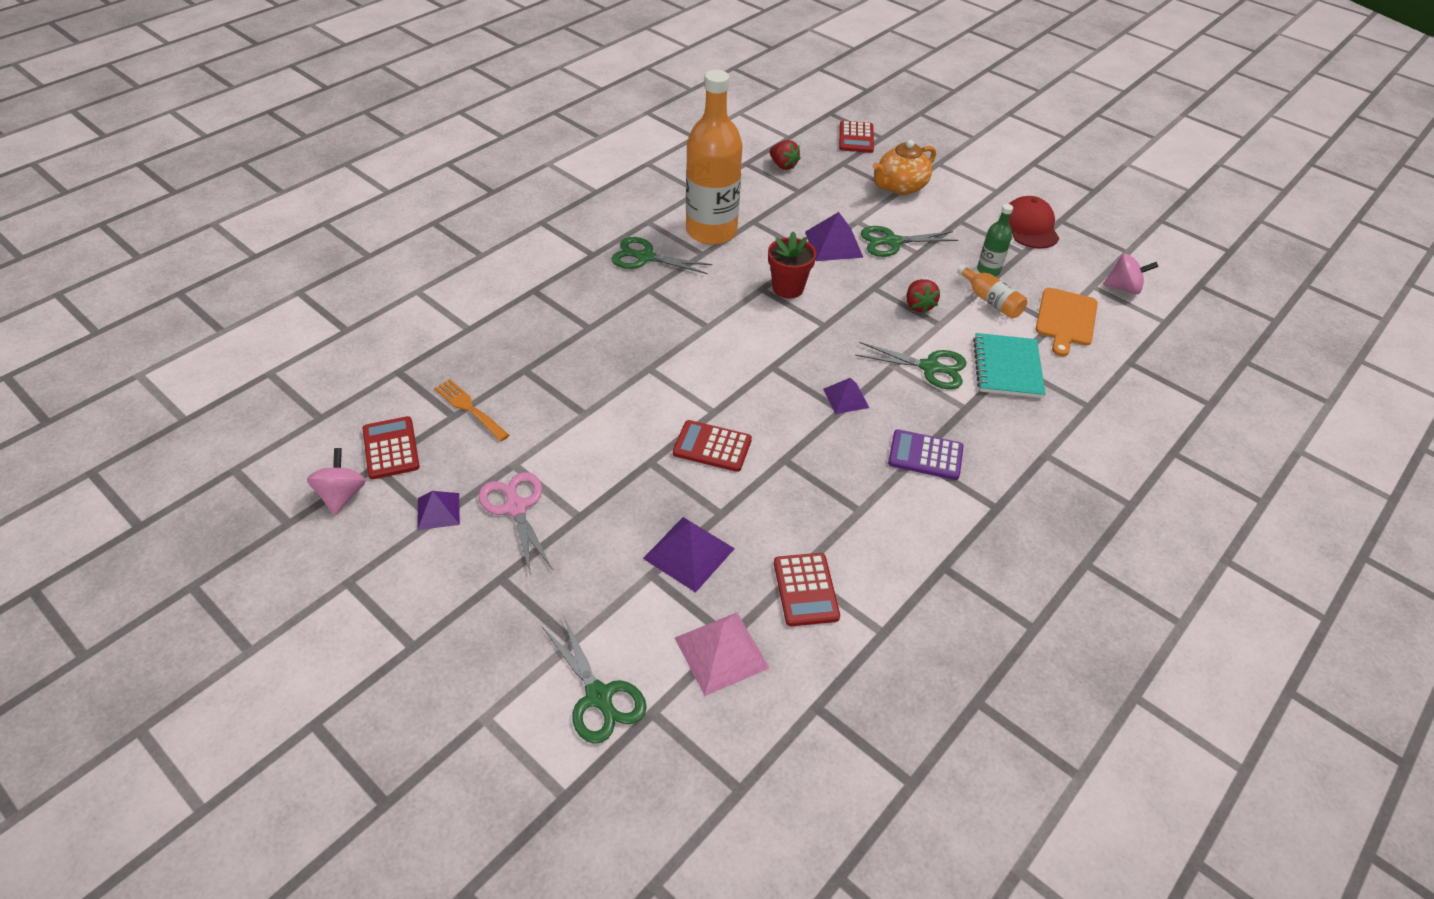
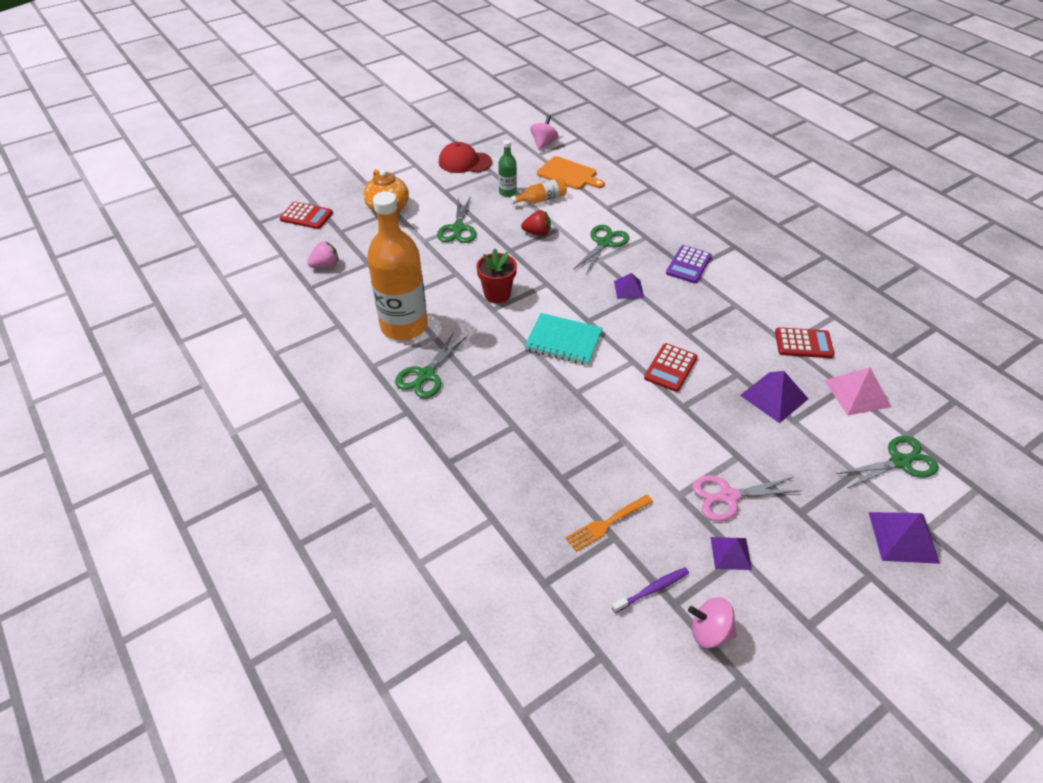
camera: 75 degrees left, 0 degrees up
(391, 448) = (652, 590): red calculator -> purple toothbrush
(783, 165) = (325, 265): red strawberry -> pink strawberry
(833, 244) = (449, 259): purple pyramid -> purple pyramid (903, 537)
(1007, 368) = (611, 210): turquoise notebook -> turquoise notebook (563, 341)

